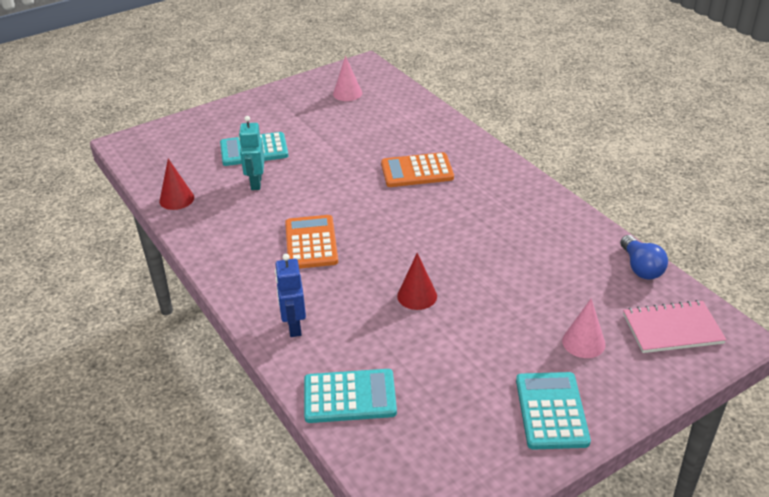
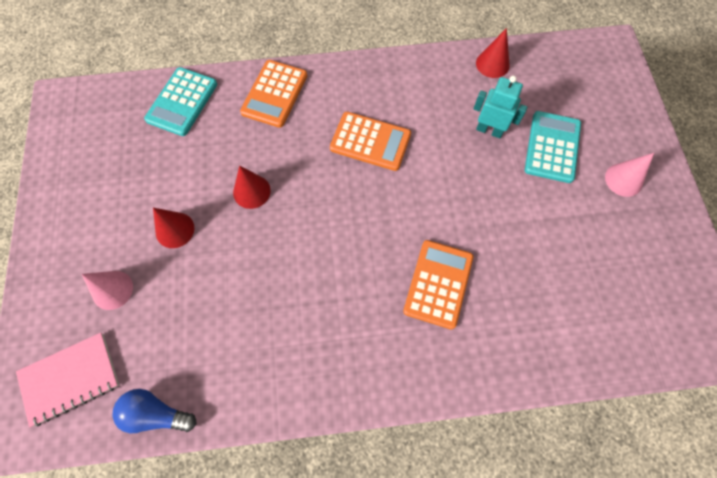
camera: 115 degrees right, 30 degrees up
(294, 326) = (274, 94): blue robot -> orange calculator
(347, 93) = (648, 287): pink cone -> pink cone (623, 180)
(495, 329) = (175, 230): none -> red cone
(551, 411) = (72, 221): turquoise calculator -> none
(672, 329) = (70, 379): pink notebook -> pink notebook turned 45 degrees clockwise

